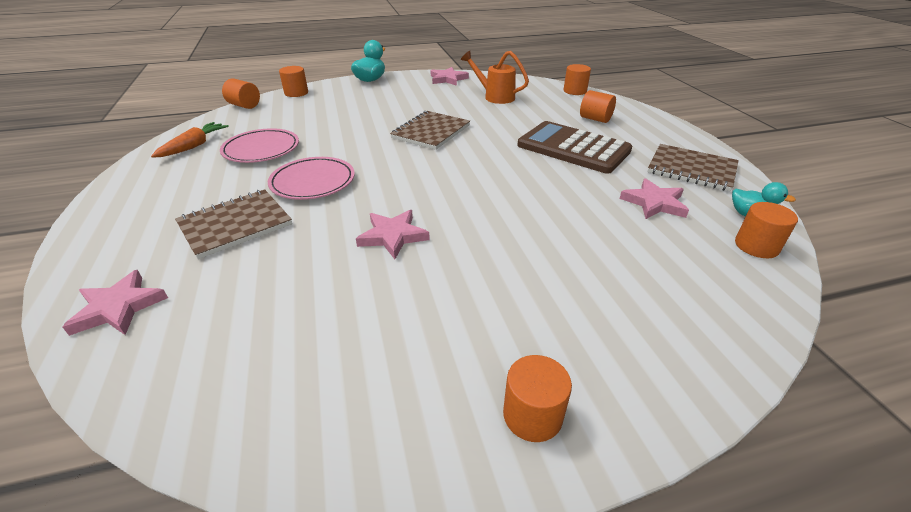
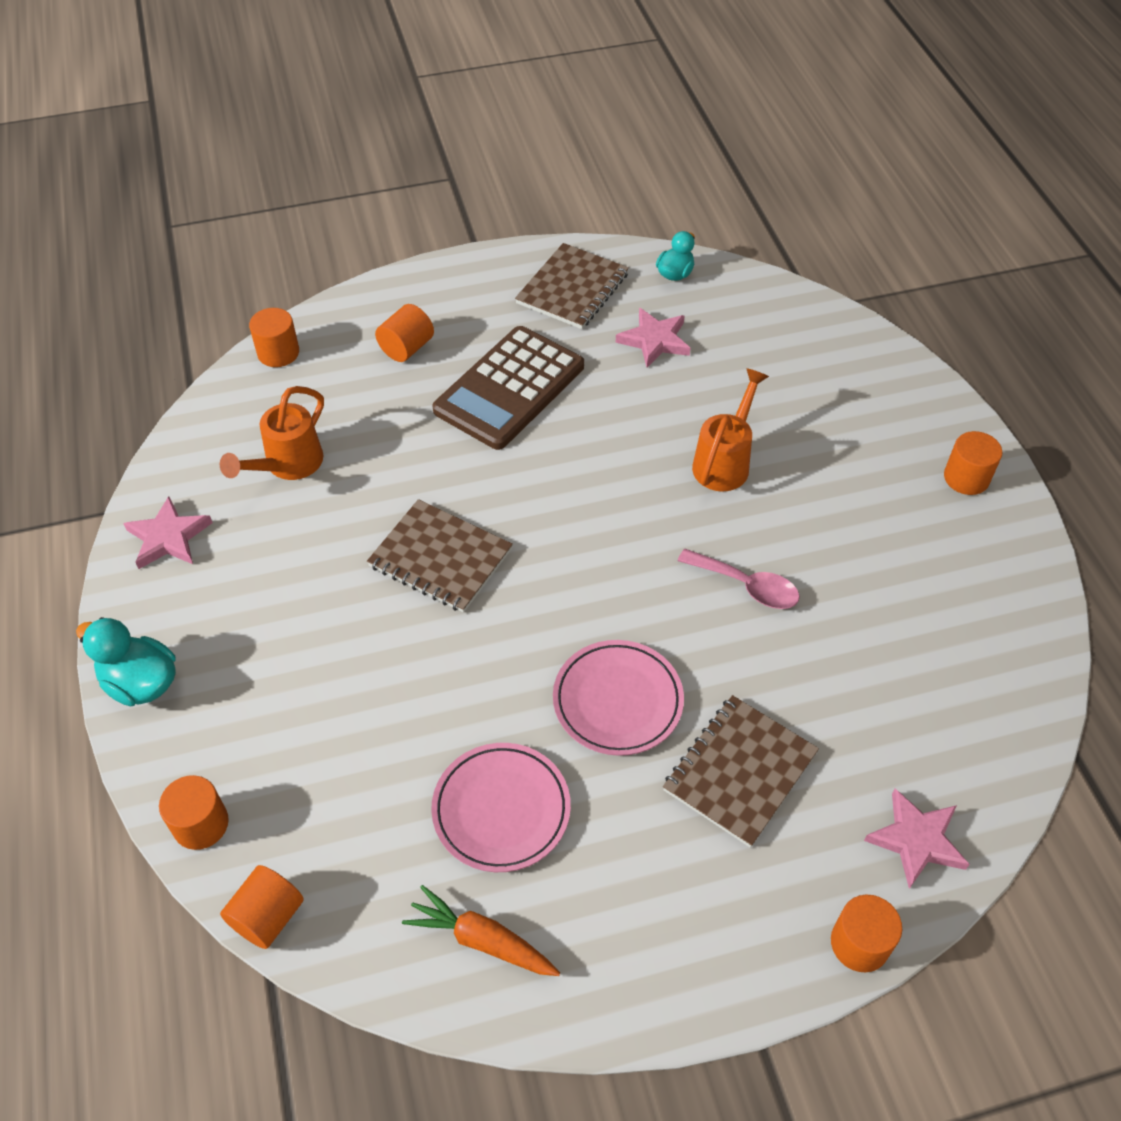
camera: 90 degrees left, 15 degrees up
(235, 225) = (740, 772): brown notebook -> brown notebook turned 75 degrees clockwise
(393, 236) = (746, 586): pink star -> pink spoon
(524, 232) = (725, 461): none -> orange watering can
(756, 246) = (731, 288): orange cylinder -> orange cylinder (859, 943)

